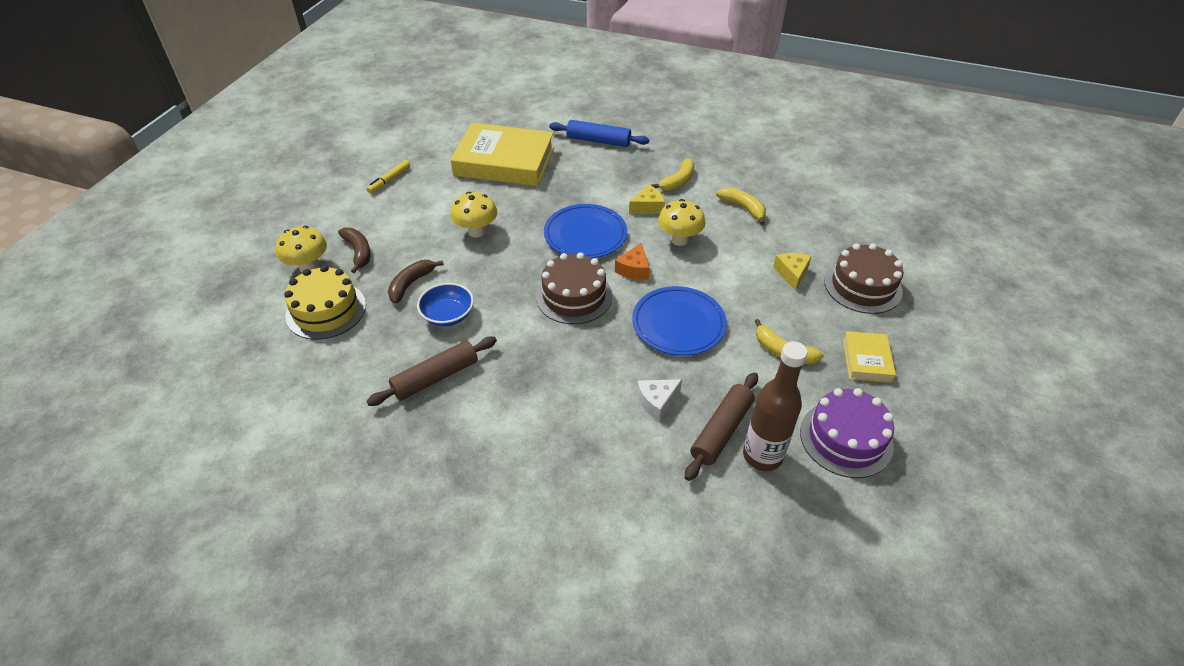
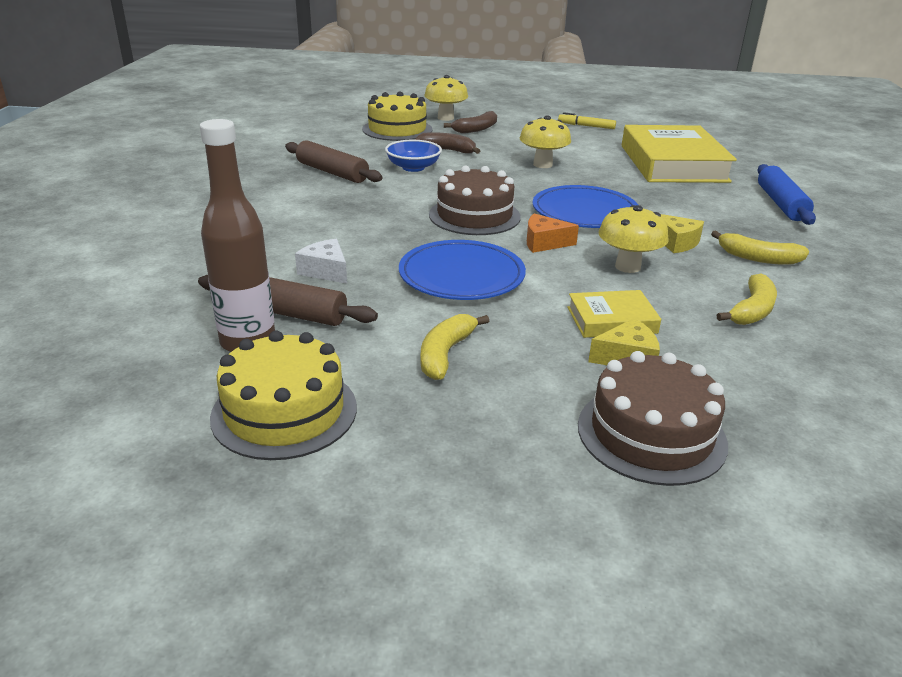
camera: 75 degrees right, 15 degrees down
(846, 438) = (284, 411): purple cake -> yellow cake
(866, 360) = (460, 435): yellow book -> yellow book (611, 320)

